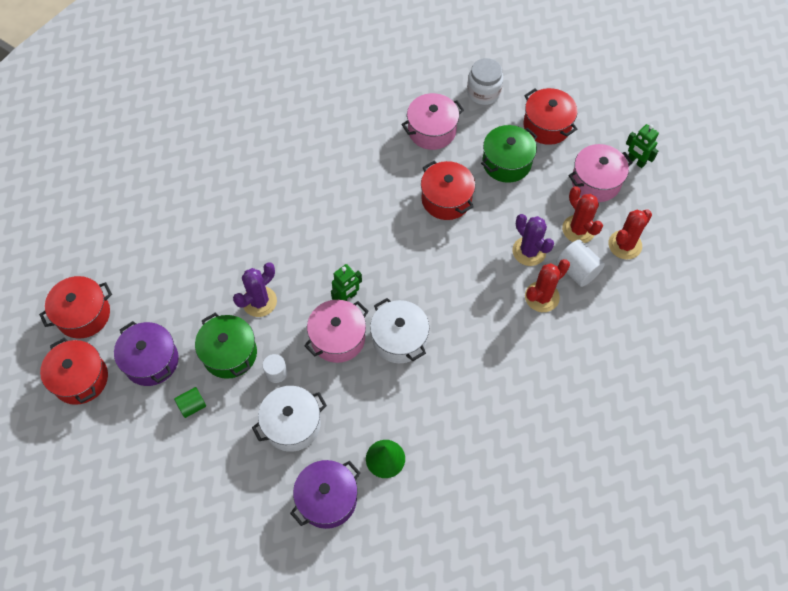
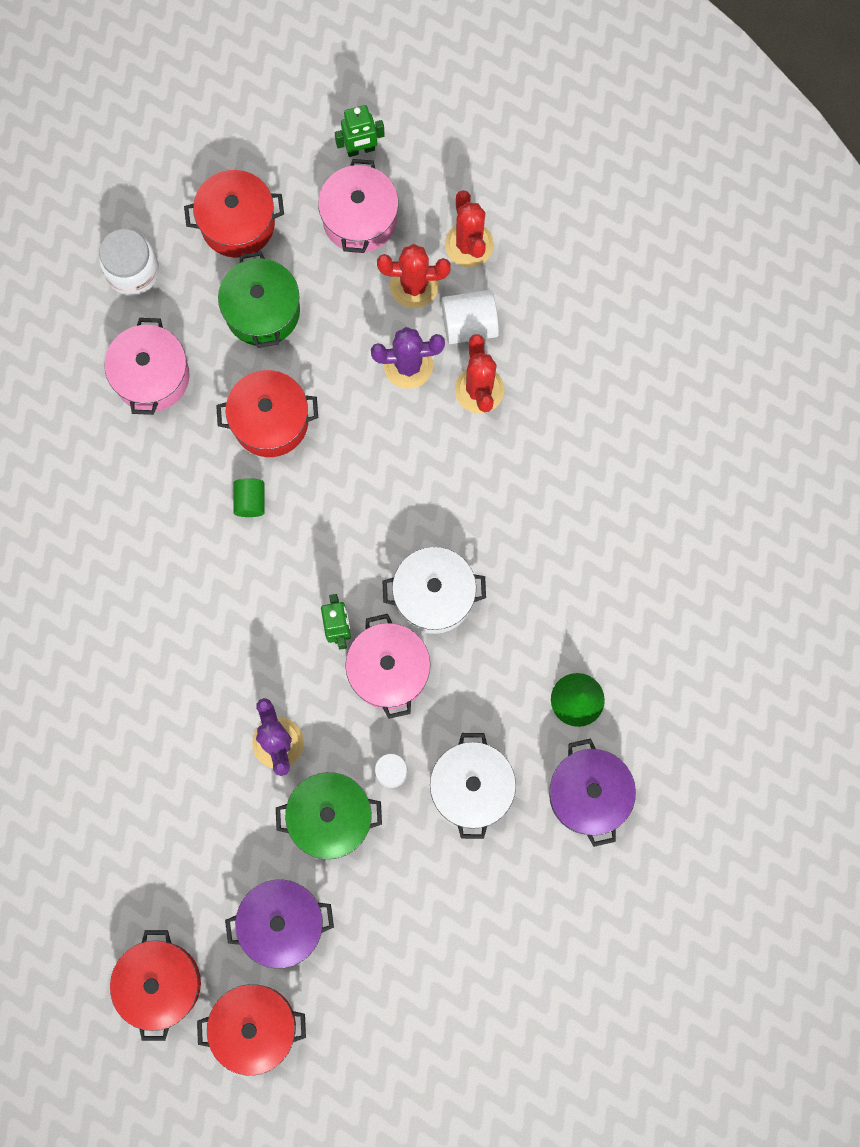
camera: 60 degrees left, 15 degrees up
(192, 406) = (376, 899): green cylinder -> green cylinder (250, 501)

